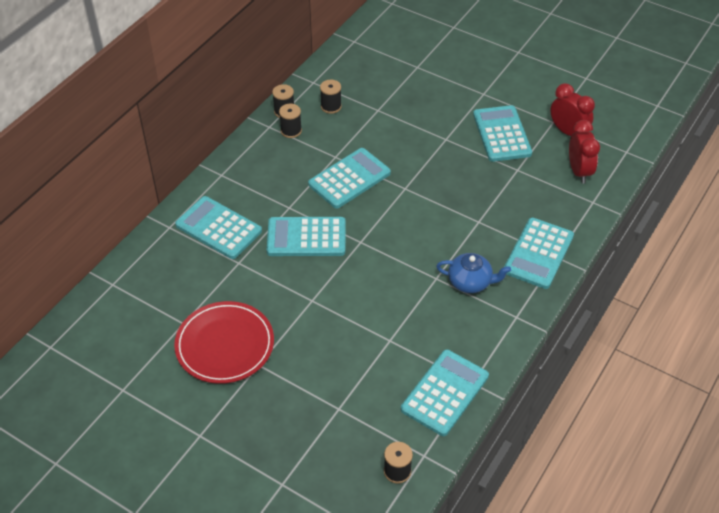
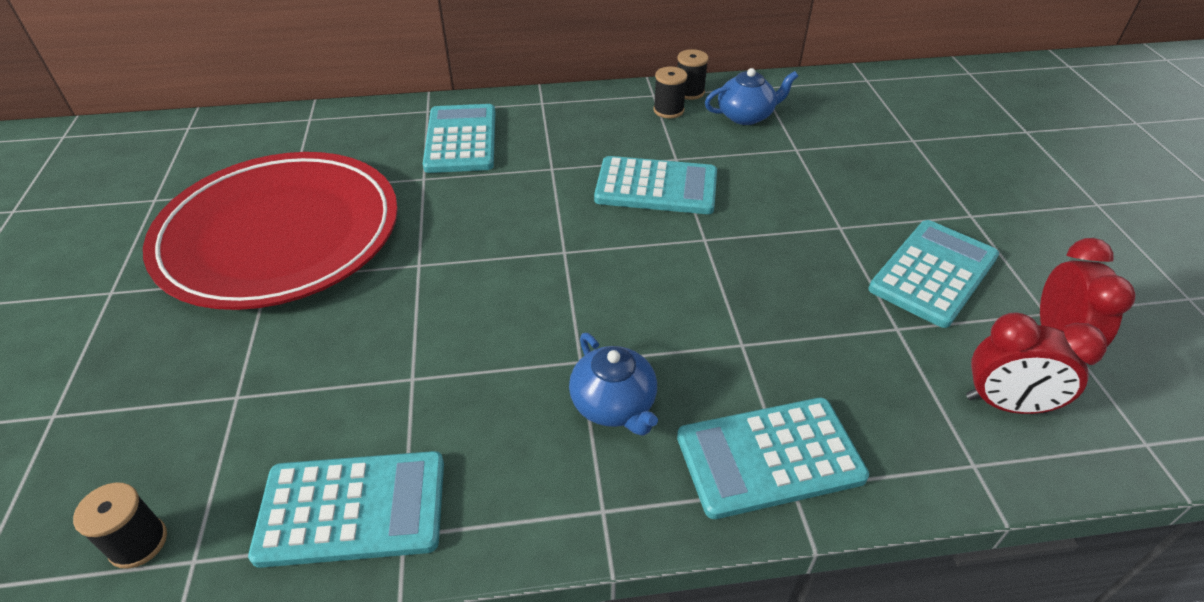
camera: 50 degrees right, 5 degrees down
(225, 345) = (280, 235): red plate -> red plate, size x1.61
(306, 237) = (519, 205): turquoise calculator -> none
(331, 106) = (746, 116): black spool -> blue teapot
(579, 171) = (1005, 404): red clock -> red clock turned 60 degrees clockwise

